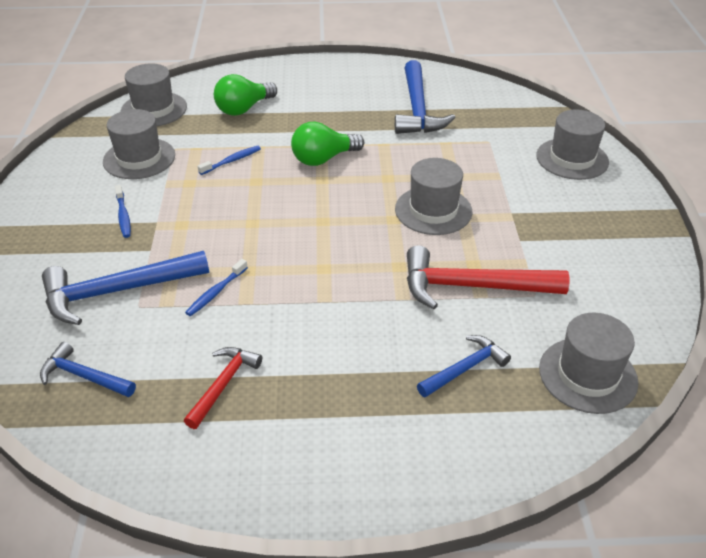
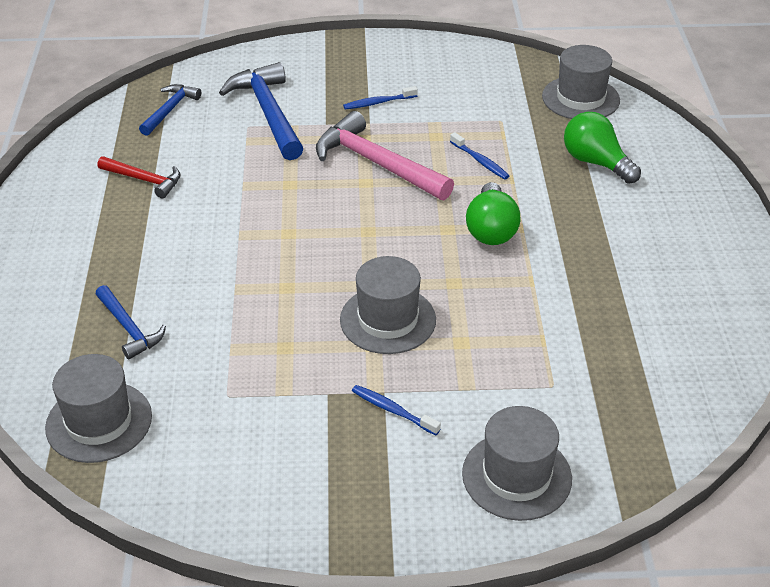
camera: 90 degrees right, 0 degrees up
(139, 158) = (479, 100): grey hat -> none
(216, 292) = (260, 167): blue toothbrush -> blue toothbrush (393, 410)
(224, 216) = (377, 164): none -> pink hammer
(323, 159) = (491, 229): green light bulb -> green light bulb turned 150 degrees counterclockwise
(417, 109) = (628, 316): blue hammer -> none
(472, 287) = (247, 343): red hammer -> none

